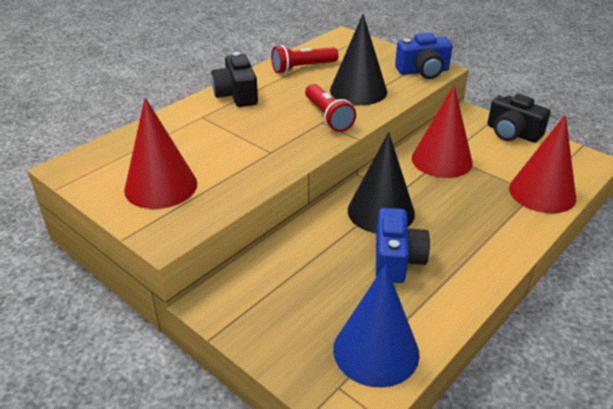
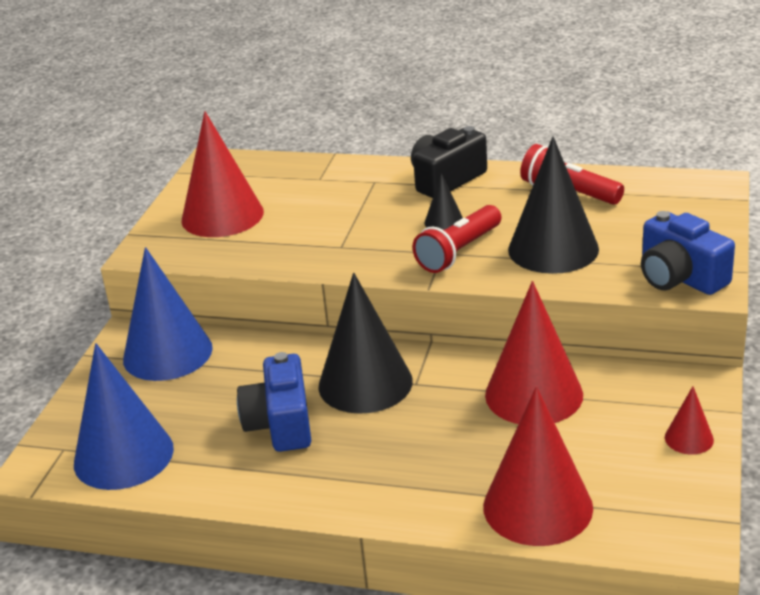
camera: 65 degrees right, 5 degrees down
(258, 289) = (167, 353): none -> blue cone
(286, 110) = (444, 222): none -> black cone
(396, 259) = (280, 424): blue camera -> blue camera turned 105 degrees clockwise
(512, 133) = (689, 438): black camera -> red cone

